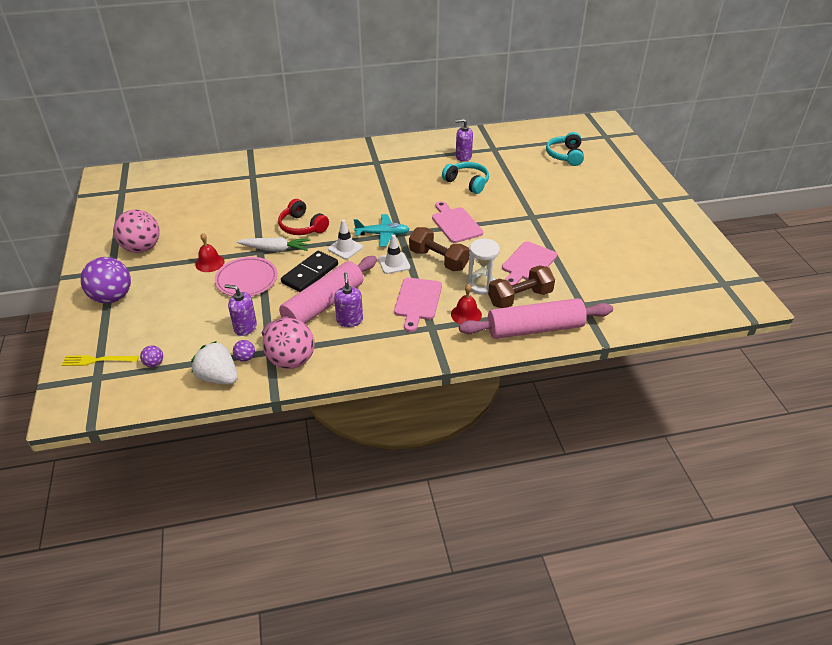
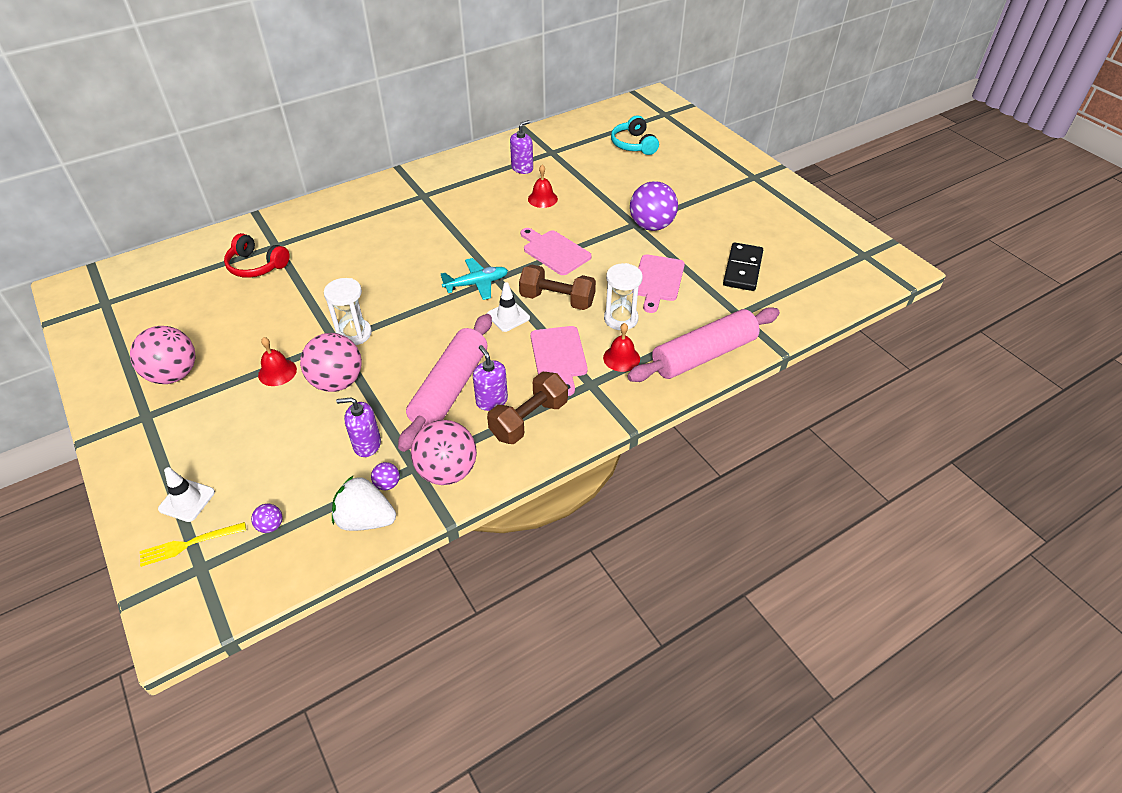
camera: 20 degrees left, 5 degrees up
(112, 297) = (166, 452): purple ball -> purple ball (651, 226)
(247, 280) = (337, 382): pink plate -> pink ball
(275, 249) = (354, 334): white carrot -> white hourglass
(302, 226) = (373, 296): red headphones -> red headphones (256, 265)
(310, 274) = (414, 354): black domino -> black domino (743, 269)
(345, 248) = (440, 311): white traffic cone -> white traffic cone (187, 500)
(463, 156) = (522, 168): purple soap dispenser -> purple soap dispenser turned 150 degrees clockwise
(467, 182) = (542, 199): turquoise headphones -> red bell
(520, 298) = (669, 323): brown dumbbell -> brown dumbbell (529, 419)

